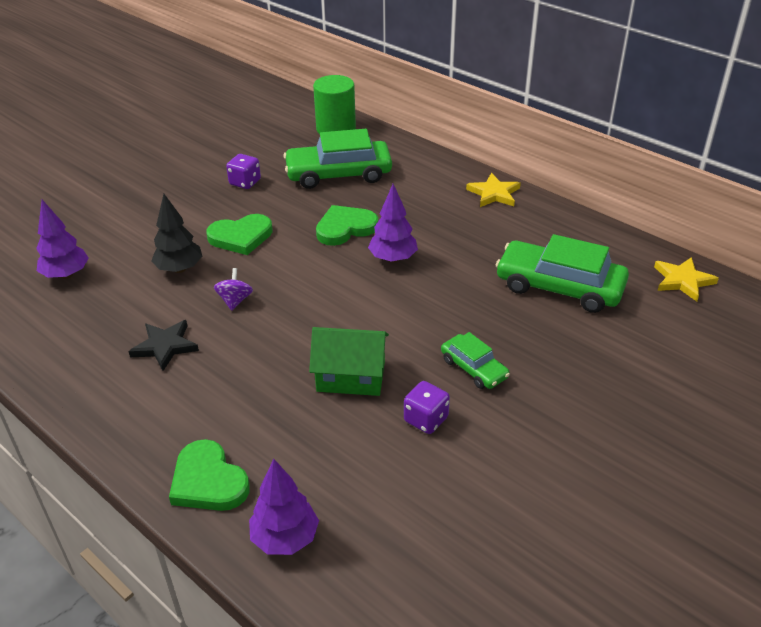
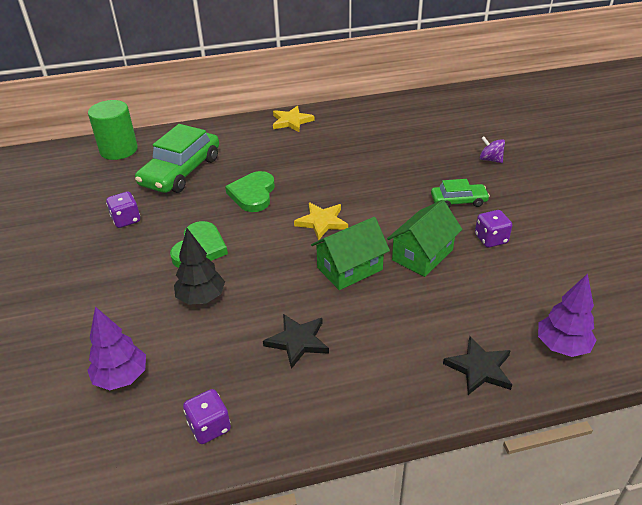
camera: 55 degrees left, 0 degrees up
(42, 342) = (209, 427): none -> purple dice
(208, 481) = (479, 368): green heart -> black star
(235, 300) = (279, 281): purple spinning top -> purple spinning top (490, 159)
(287, 335) = (349, 268): none -> green house
(393, 259) = (313, 188): purple tree -> none
(559, 287) = (411, 139): green car -> none
(682, 281) = (447, 101): yellow star -> yellow star (322, 222)

